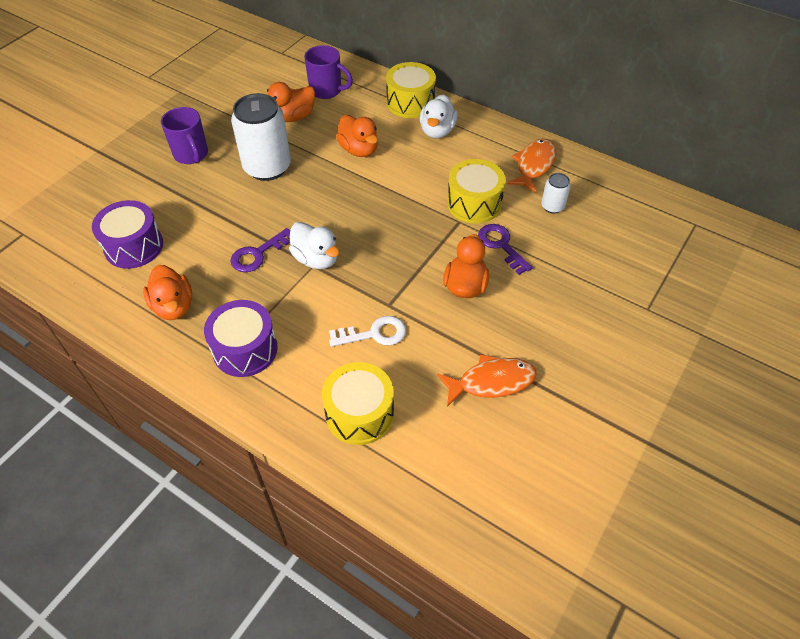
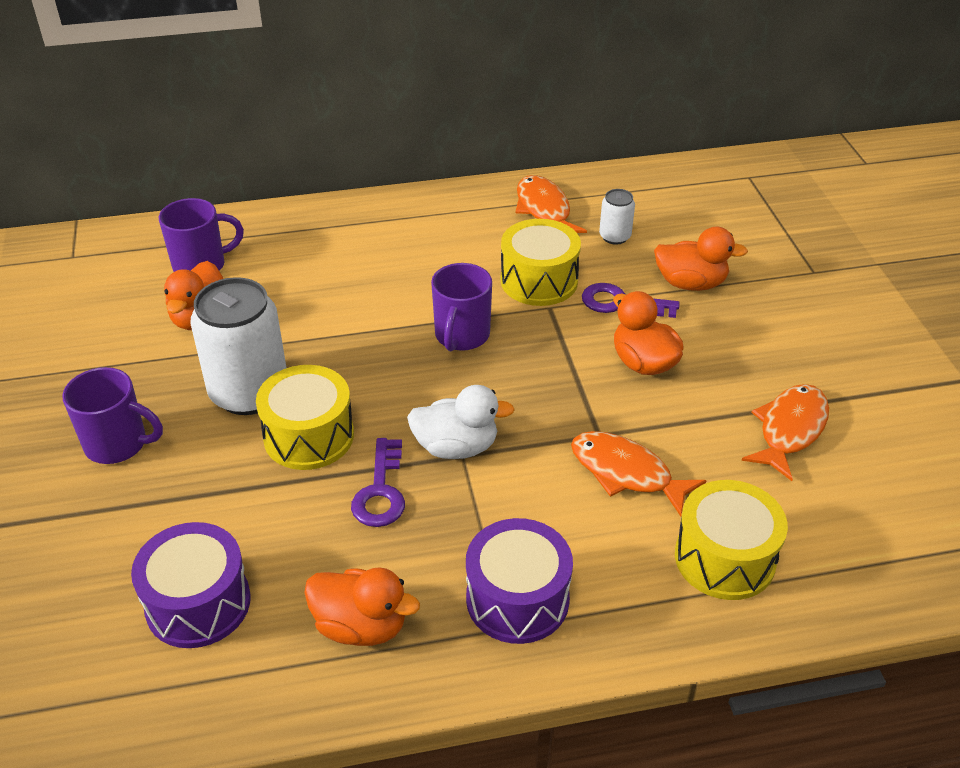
camera: 45 degrees left, 10 degrees down
(359, 150) = (337, 305): orange duck -> orange duck (690, 283)
(374, 334) = (626, 473): white key -> orange fish
(394, 206) = (461, 336): none -> purple mug
(410, 102) = (325, 222): yellow drum -> yellow drum (309, 436)
(437, 131) = (398, 234): white duck -> none

